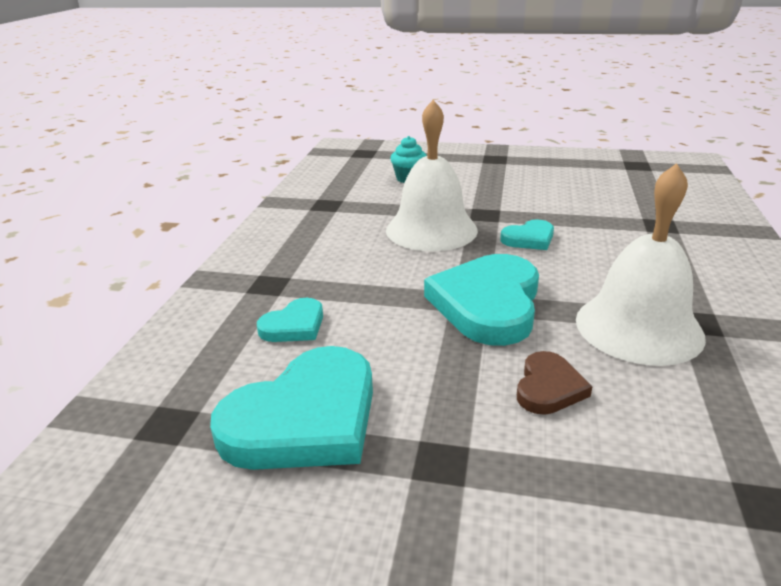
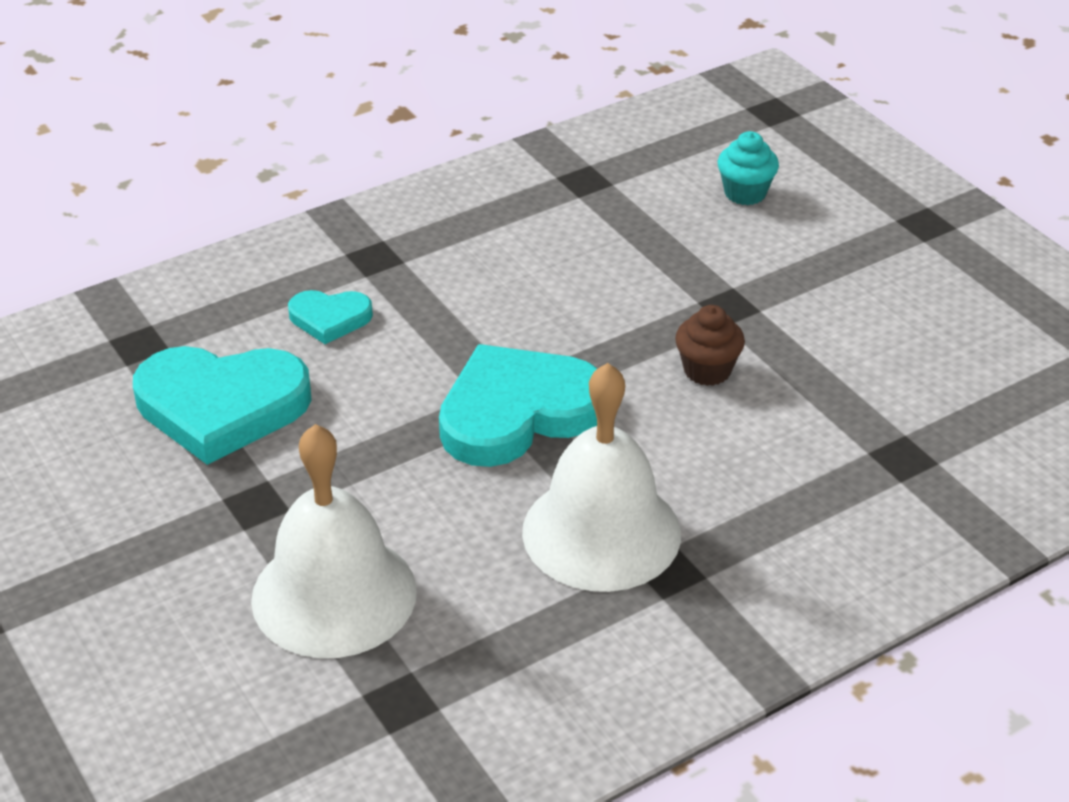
camera: 45 degrees right, 10 degrees up
(431, 230) = (628, 289): white bell -> white bell (334, 594)
(529, 239) = (707, 370): turquoise heart -> brown cupcake
(548, 387) = (420, 516): brown heart -> none

